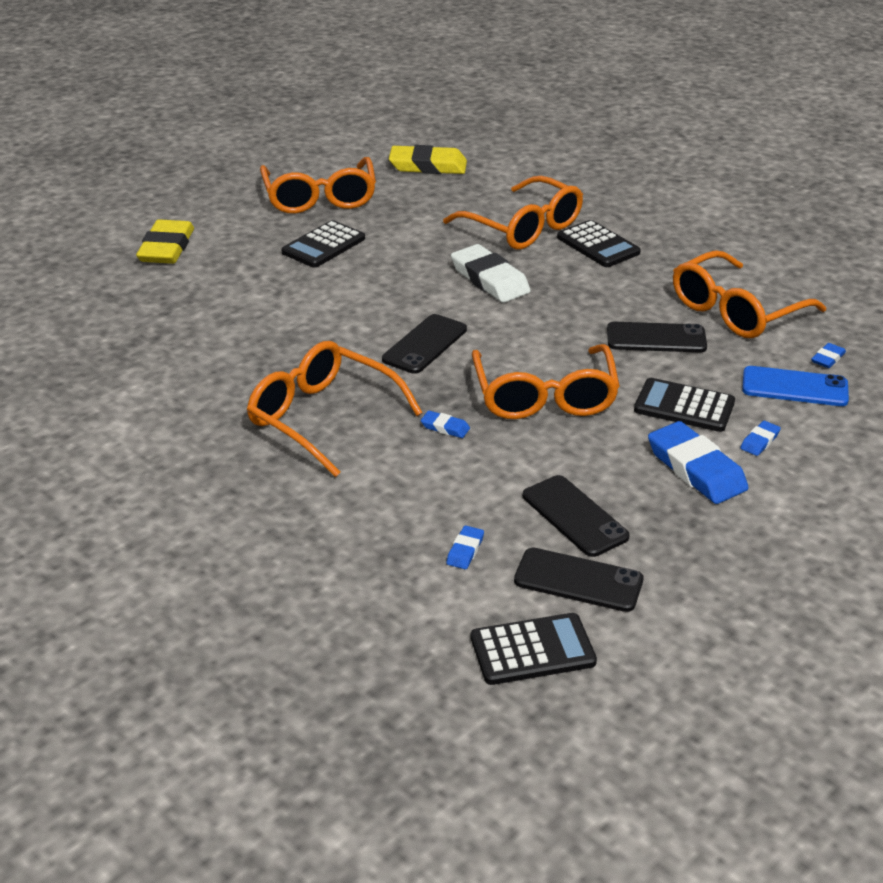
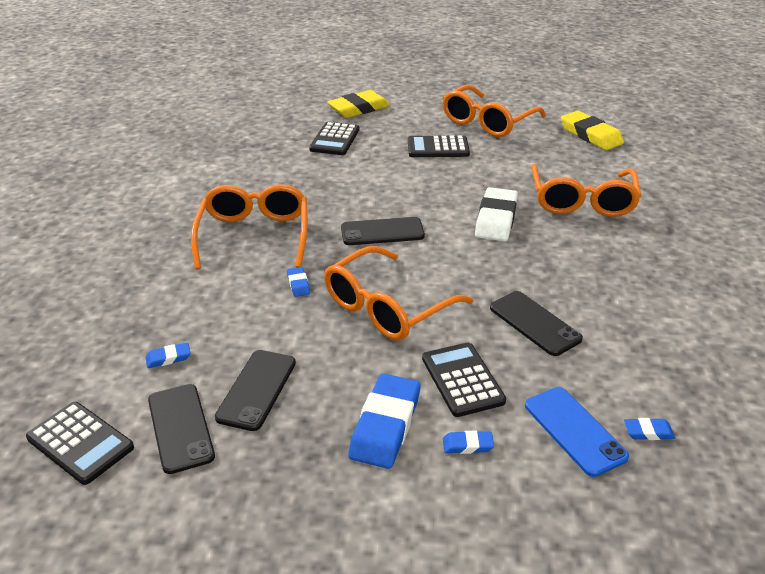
camera: 50 degrees right, 0 degrees up
(598, 245) = (615, 240): black calculator -> black calculator (335, 139)
(735, 311) = (636, 346): orange glasses -> none

